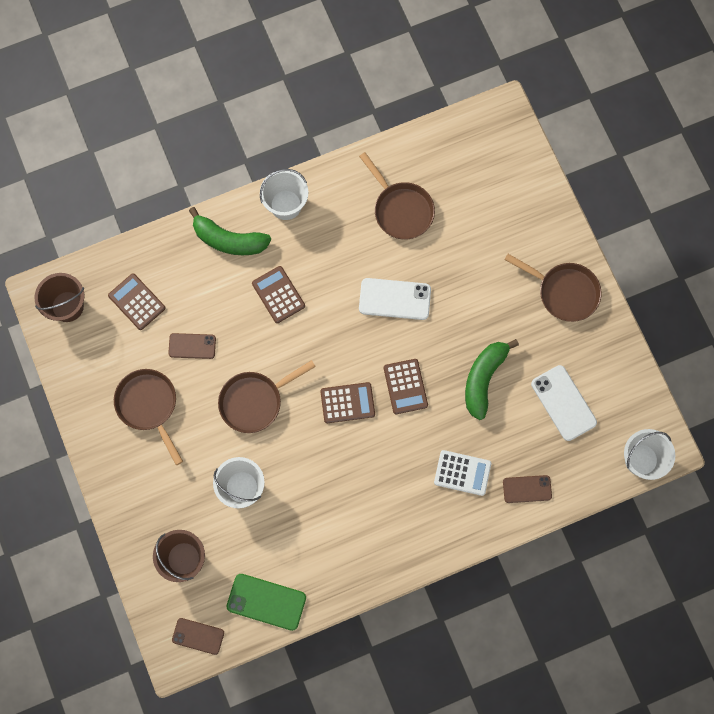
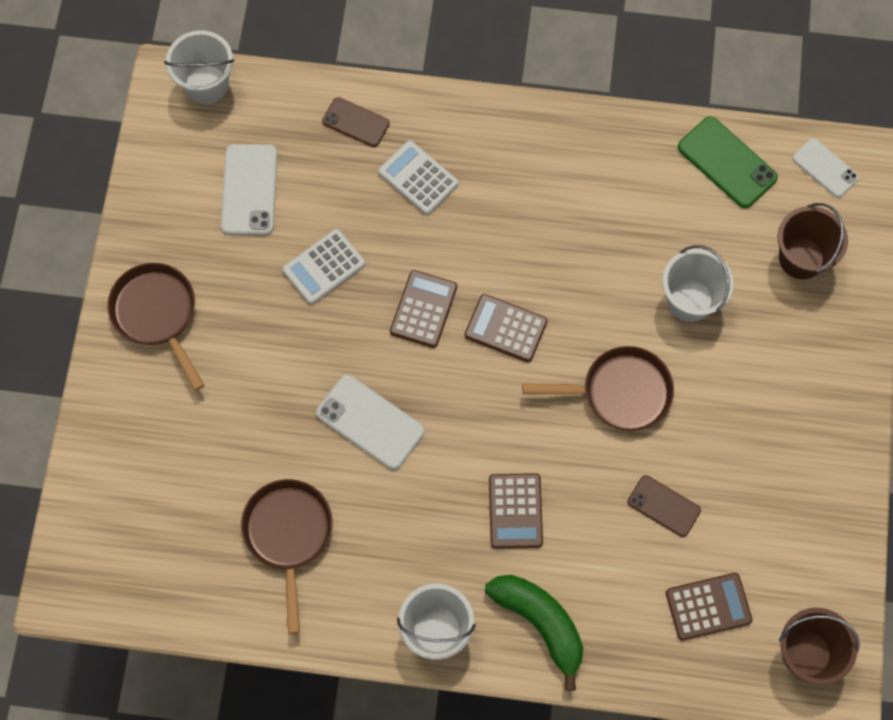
camera: 150 degrees left, 5 degrees down
(137, 302) = (708, 606): brown calculator -> brown calculator turned 90 degrees counterclockwise
(149, 406) = (757, 460): brown pan -> none
(198, 636) = (825, 168): brown phone -> white phone
(483, 379) = (324, 267): green banana -> white calculator

